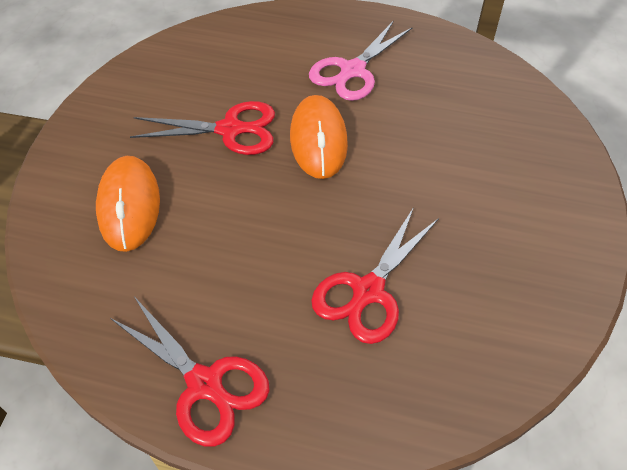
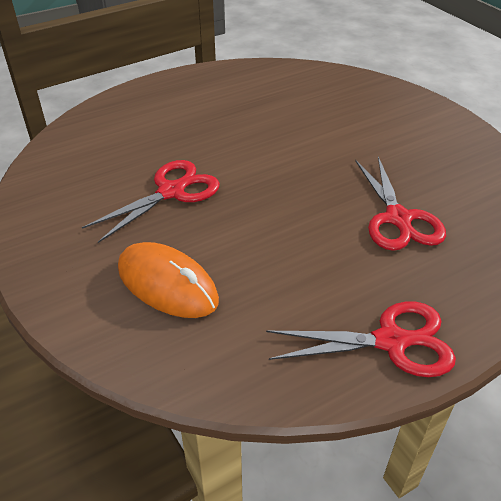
camera: 45 degrees left, 10 degrees down
(318, 140) = (243, 162): orange mouse -> none
(352, 71) = (205, 113): pink scissors -> none

